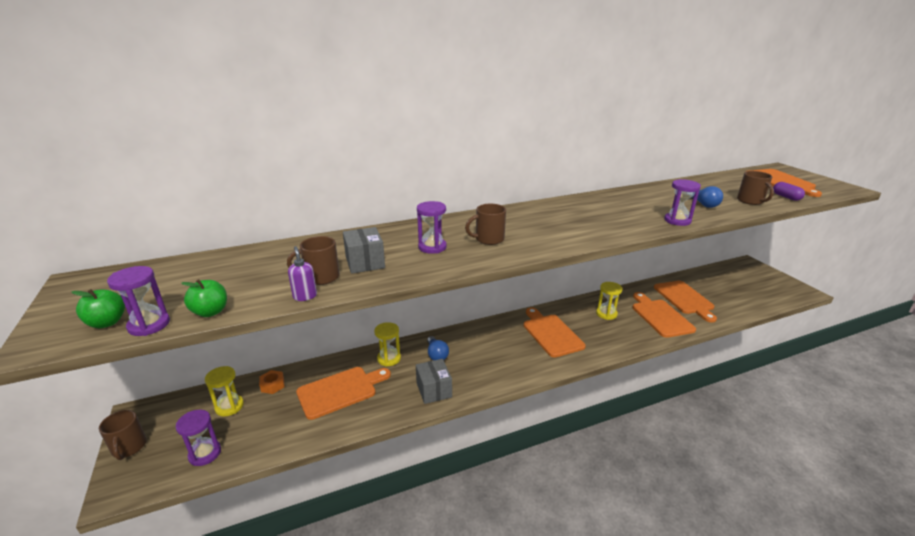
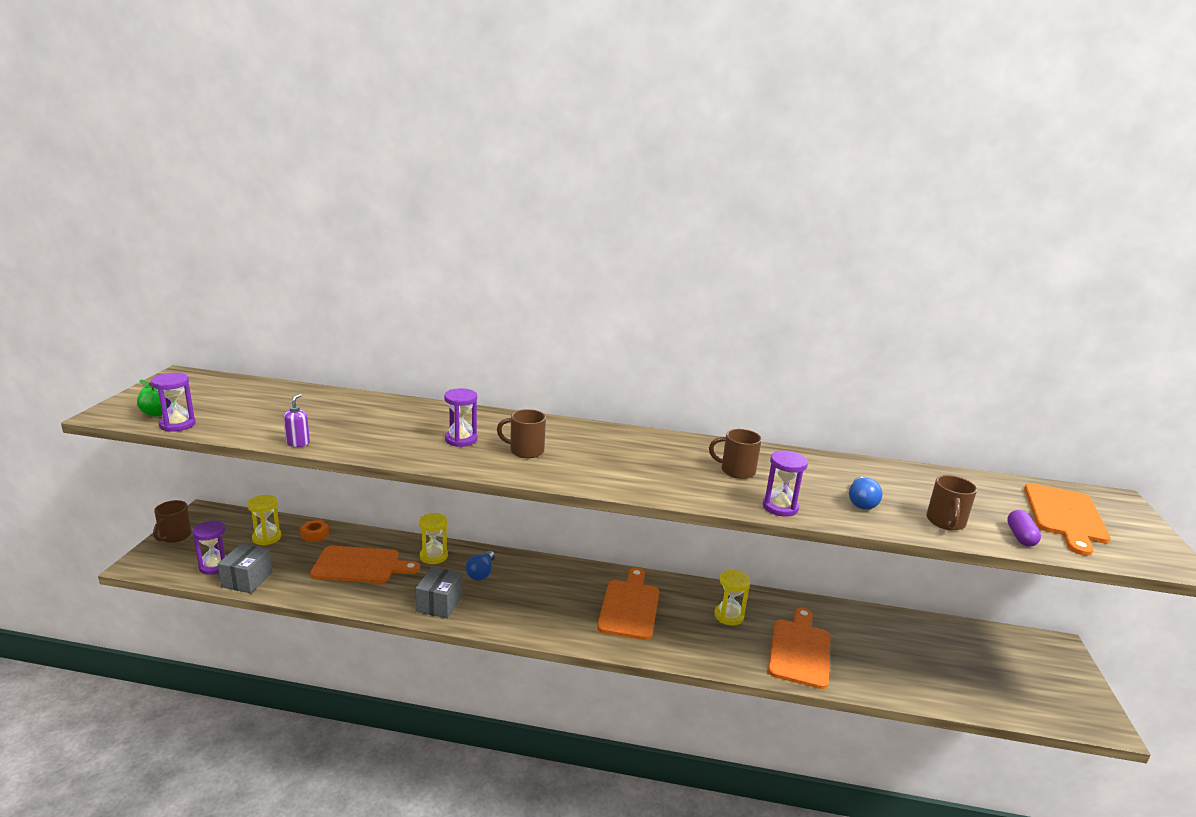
camera: 30 degrees right, 5 degrees down
(210, 312) = (223, 430): green apple -> none
(321, 277) = (332, 432): brown mug -> brown mug (736, 471)
(365, 262) = (383, 432): grey box -> grey box (247, 580)
(684, 299) = (869, 646): orange cutting board -> none

